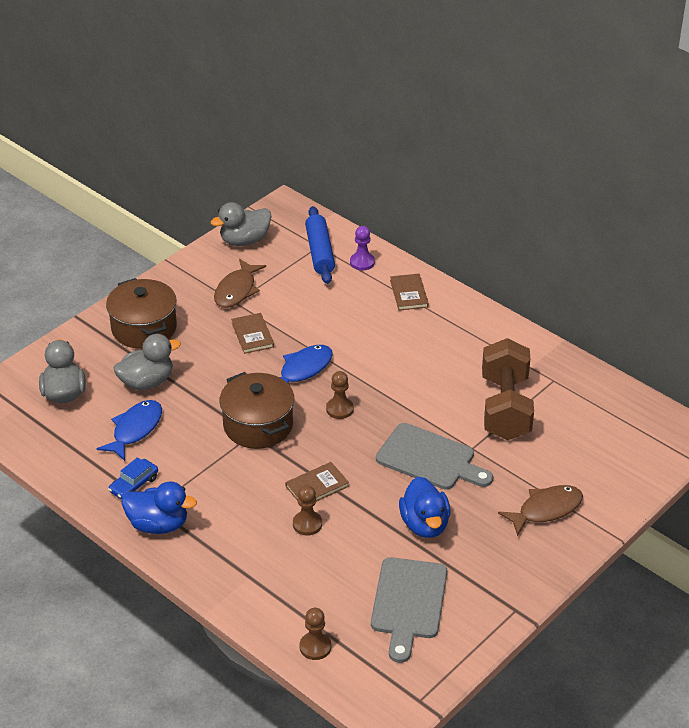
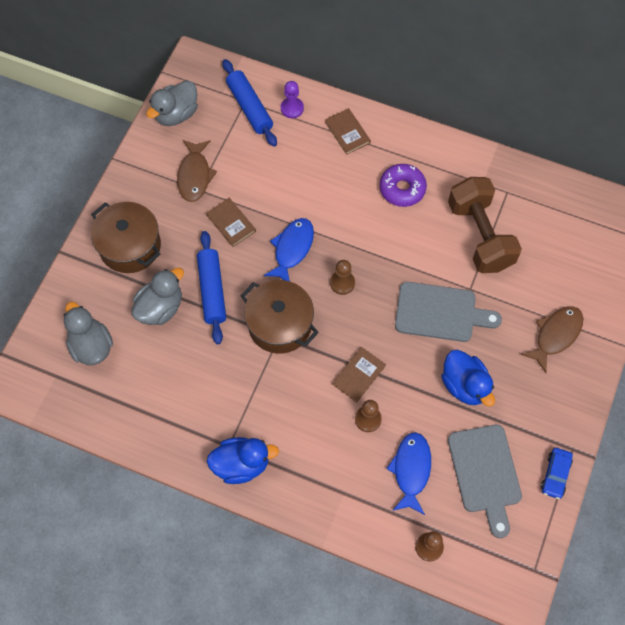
camera: 20 degrees left, 25 degrees up
(134, 485) = (201, 428): blue car -> blue car (555, 475)
(135, 430) = (174, 366): blue fish -> blue fish (411, 470)
(205, 382) = (212, 290): none -> blue rolling pin
(442, 351) = (402, 189): none -> purple donut

